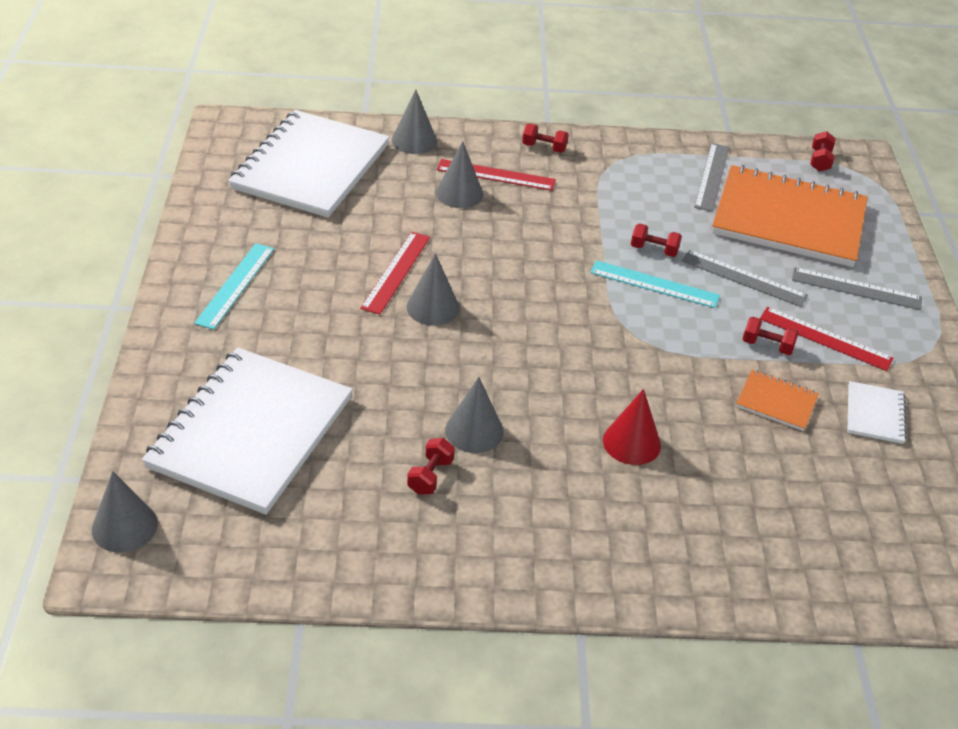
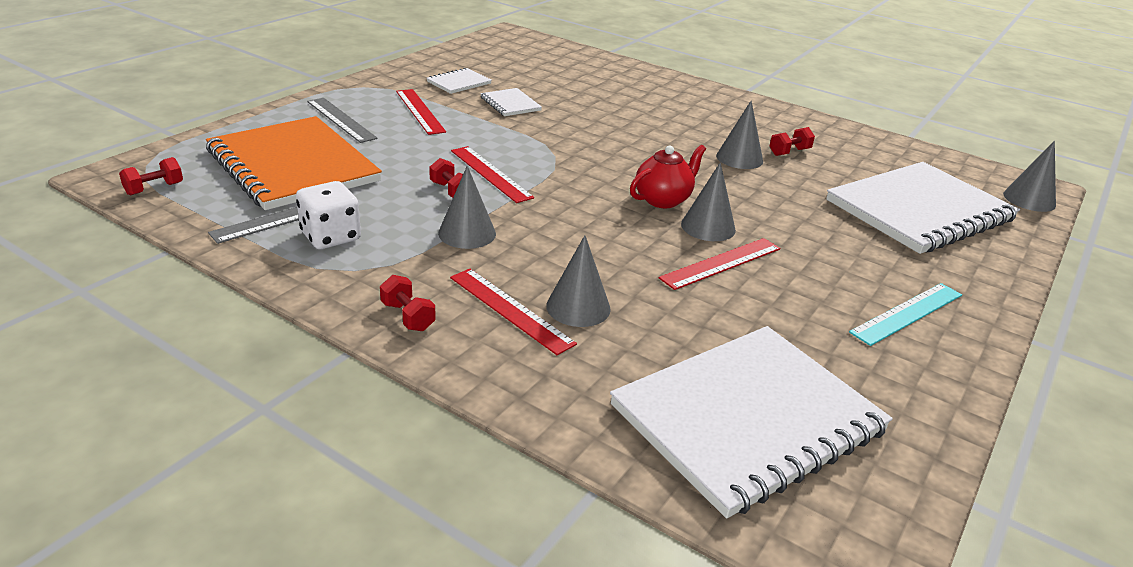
camera: 145 degrees left, 10 degrees down
(414, 140) = (565, 398): grey cone -> grey cone (467, 233)
(493, 323) = (663, 200): none -> red teapot
(631, 442) = (634, 121): red cone -> none
(654, 284) = (490, 173): turquoise ruler -> red ruler
(663, 176) = (331, 236): none -> white dice
(743, 278) = (412, 152): grey ruler -> none
(767, 346) = (467, 122): red dumbbell -> none
(776, 402) = (510, 104): orange notebook -> white notebook

